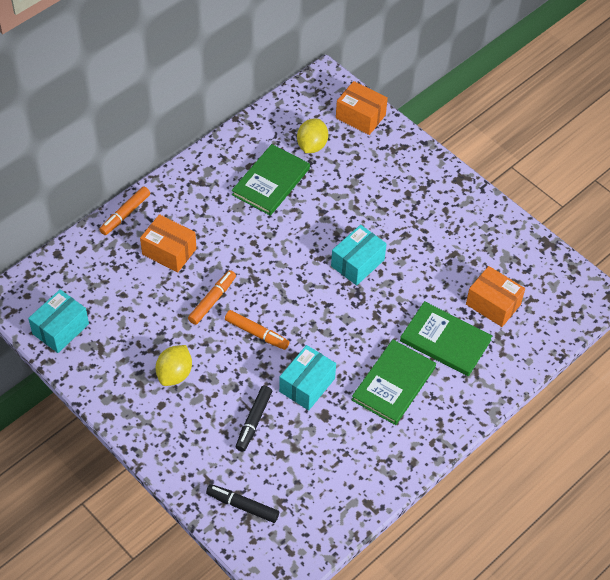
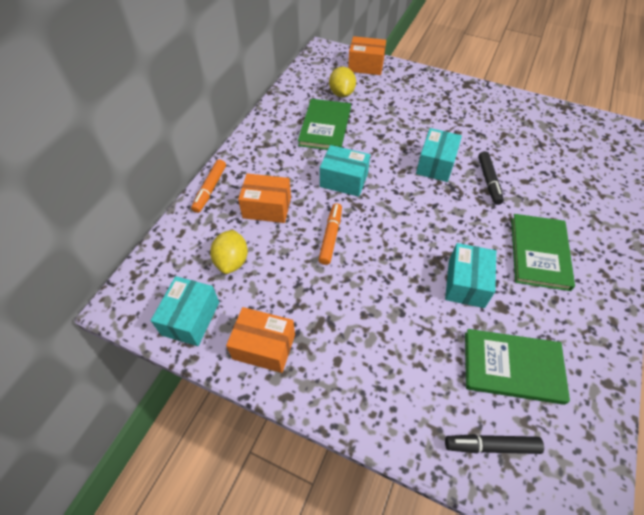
camera: 20 degrees left, 0 degrees up
(174, 374) = (333, 321): yellow lemon -> yellow lemon (232, 261)
(253, 421) = (440, 340): black marker -> black marker (488, 181)
(256, 248) = (344, 180): none -> turquoise box
(256, 333) = (389, 252): orange marker -> none
(445, 340) = (551, 201): green book -> green book (512, 367)
(493, 304) = (563, 160): orange box -> orange box (264, 347)

